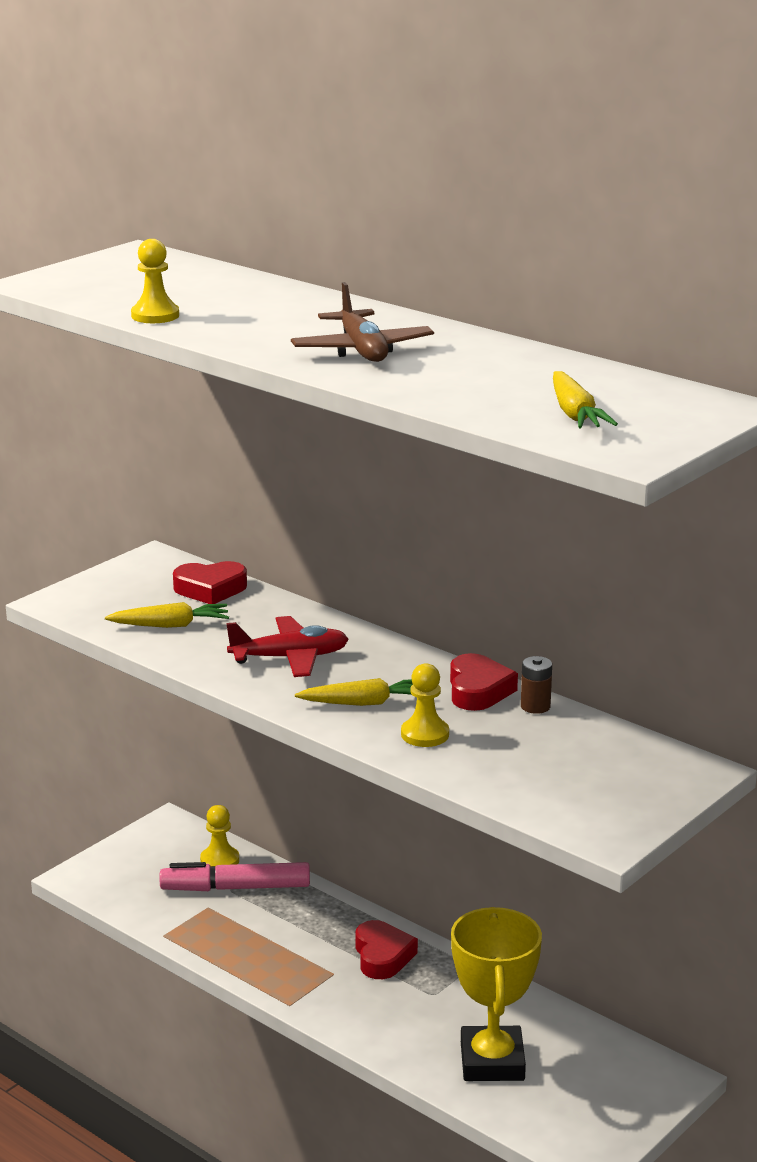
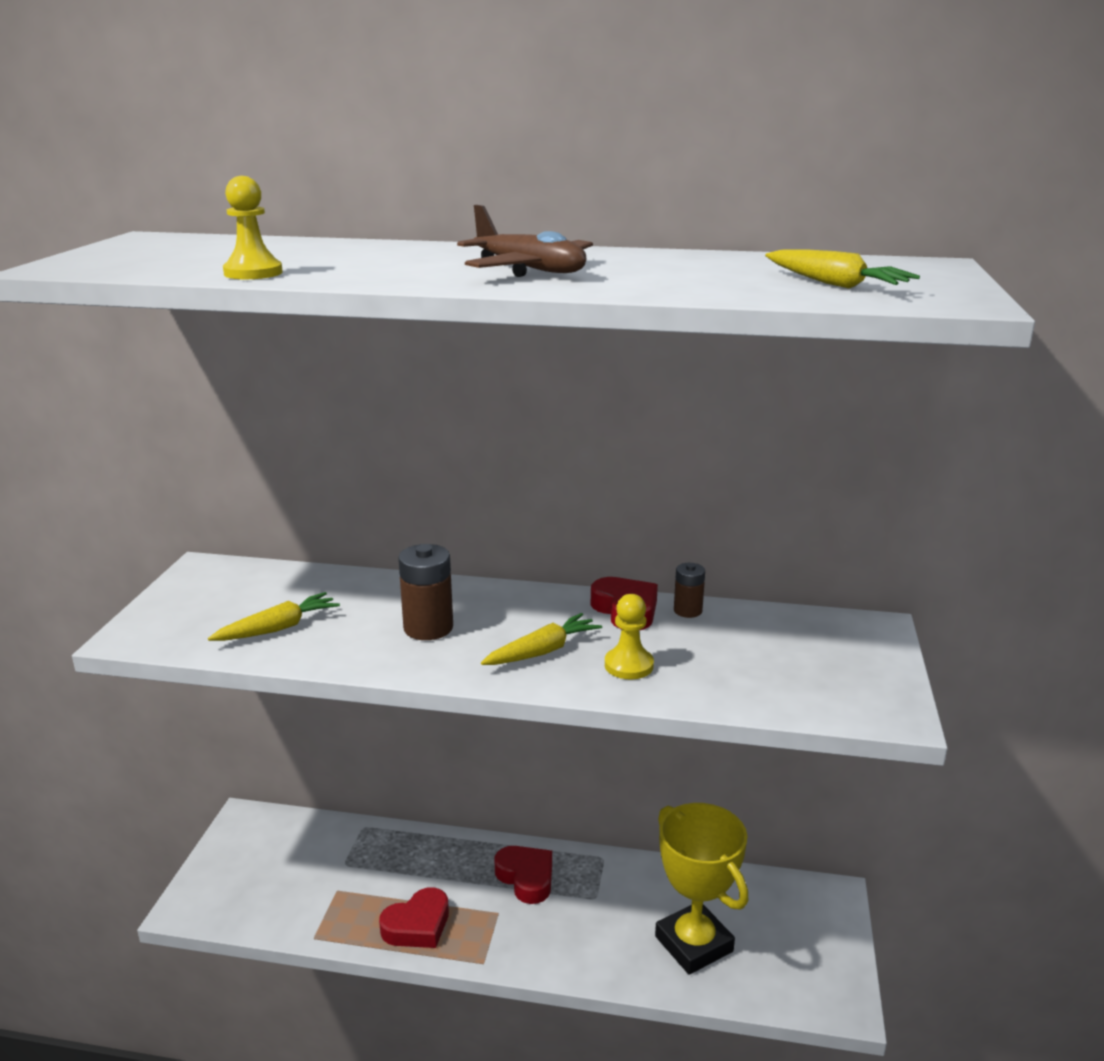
camera: 30 degrees left, 0 degrees up
(210, 589) = (287, 583): red heart -> red heart (417, 925)
(219, 860) = (316, 838): yellow pawn -> none
(235, 888) = (350, 861): pink marker -> none
(290, 658) = (428, 628): red plane -> brown battery

